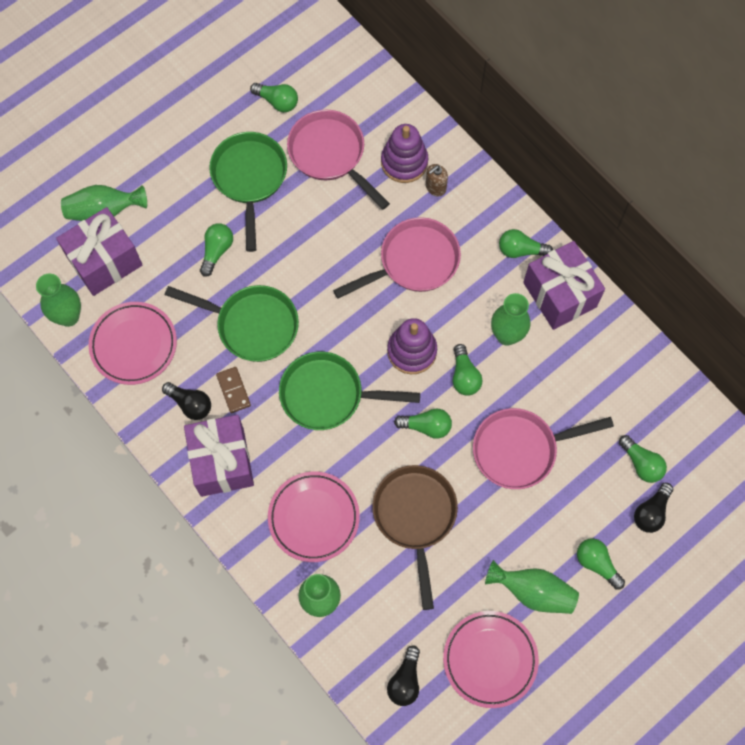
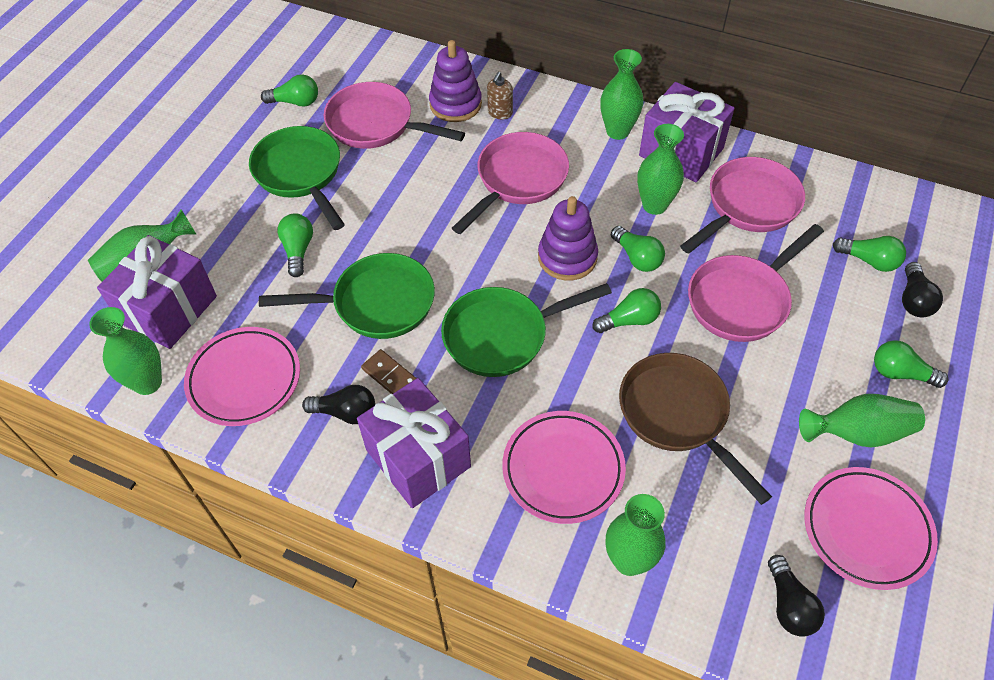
camera: 25 degrees left, 15 degrees down
(520, 250) = (617, 131): green light bulb -> green vase
(580, 371) = (748, 206): none -> pink pan

